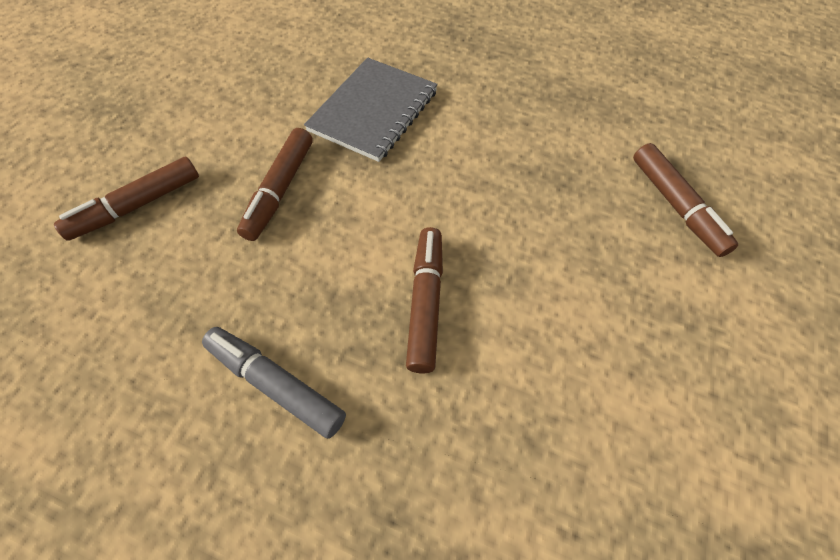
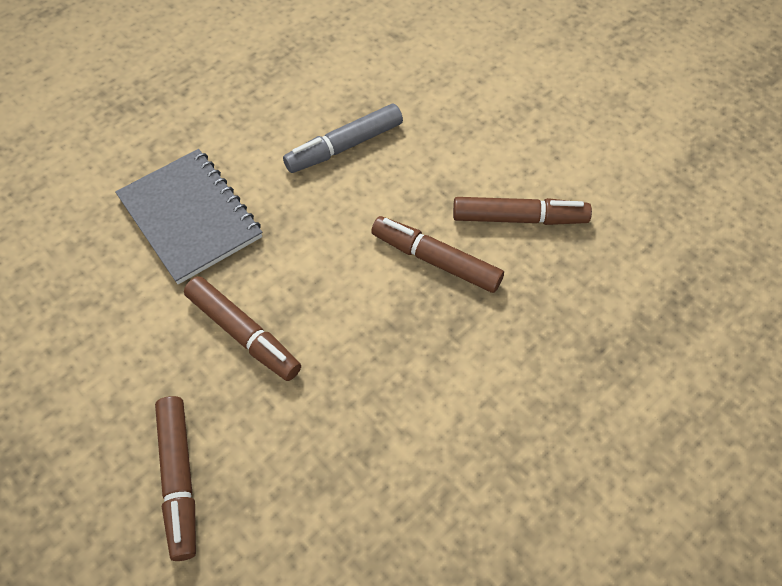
camera: 65 degrees left, 0 degrees up
(275, 384) = (458, 398): grey marker -> grey marker (344, 146)
(676, 206) = (436, 56): brown marker -> brown marker (519, 218)

